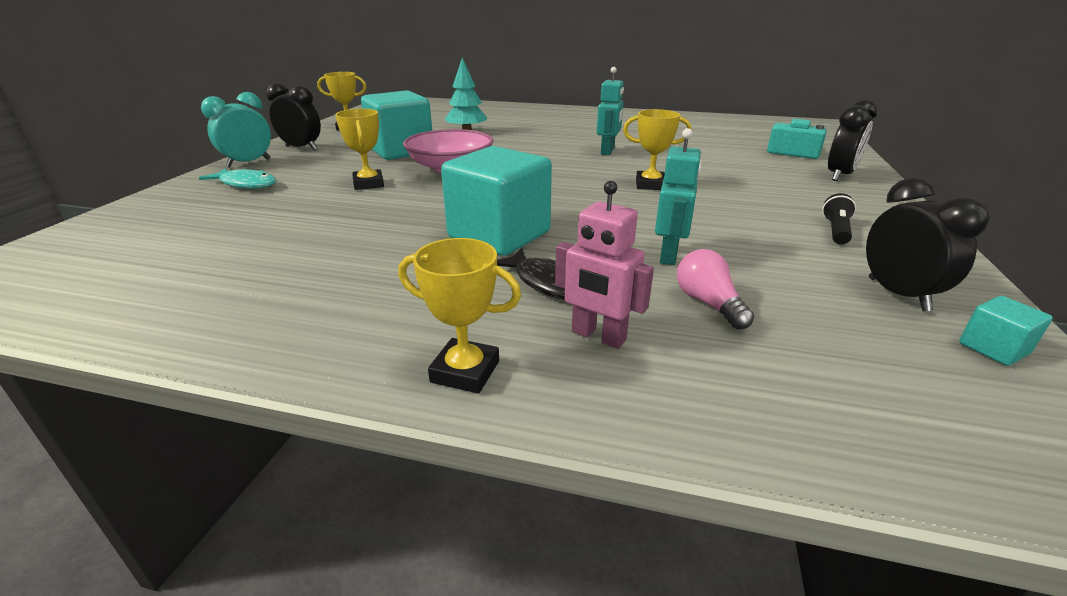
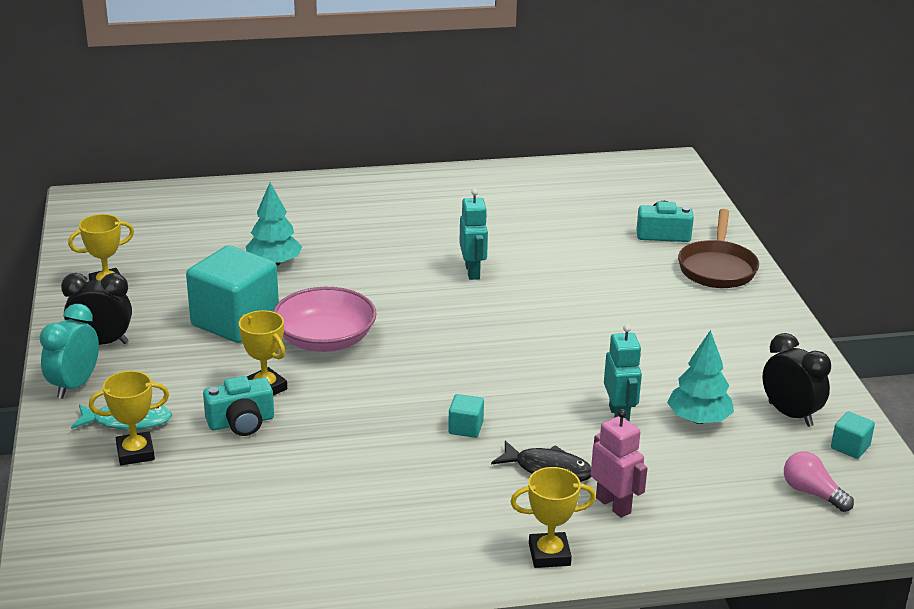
camera: 25 degrees left, 0 degrees up
(320, 198) = (241, 422): none -> turquoise camera
(499, 235) = (465, 428): turquoise cube -> turquoise cube, size x0.42
(598, 336) = (613, 505): pink robot -> pink robot turned 135 degrees counterclockwise
(650, 185) = (552, 323): yellow trophy -> yellow trophy (135, 453)
(708, 303) = (670, 457): pink light bulb -> pink light bulb (812, 493)
(765, 276) = (698, 419): none -> turquoise tree
(836, 230) = (733, 353): black flashlight -> none
(839, 175) = (717, 268): black clock -> brown pan

